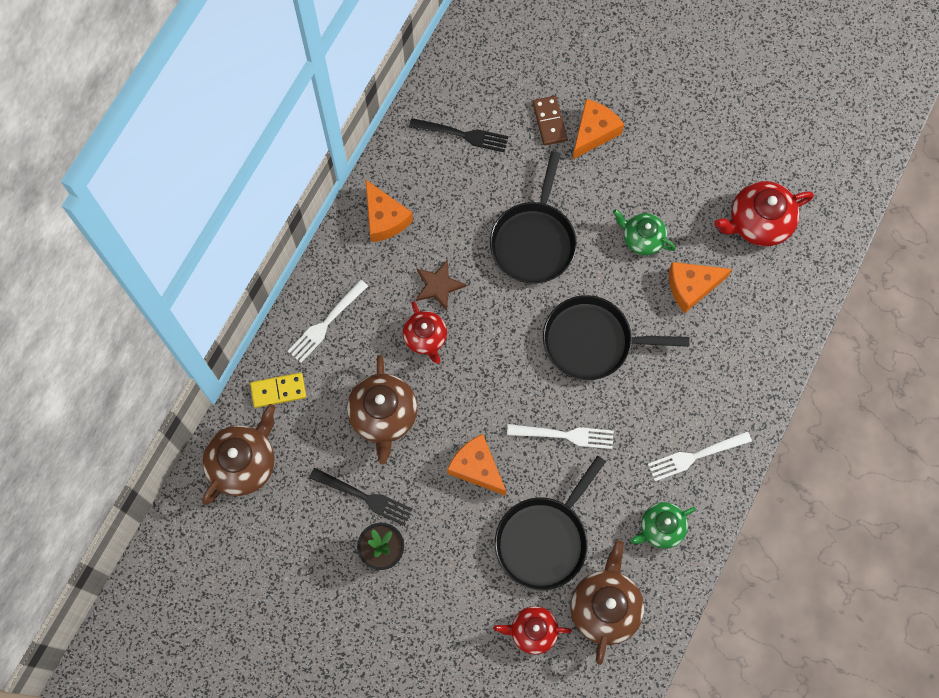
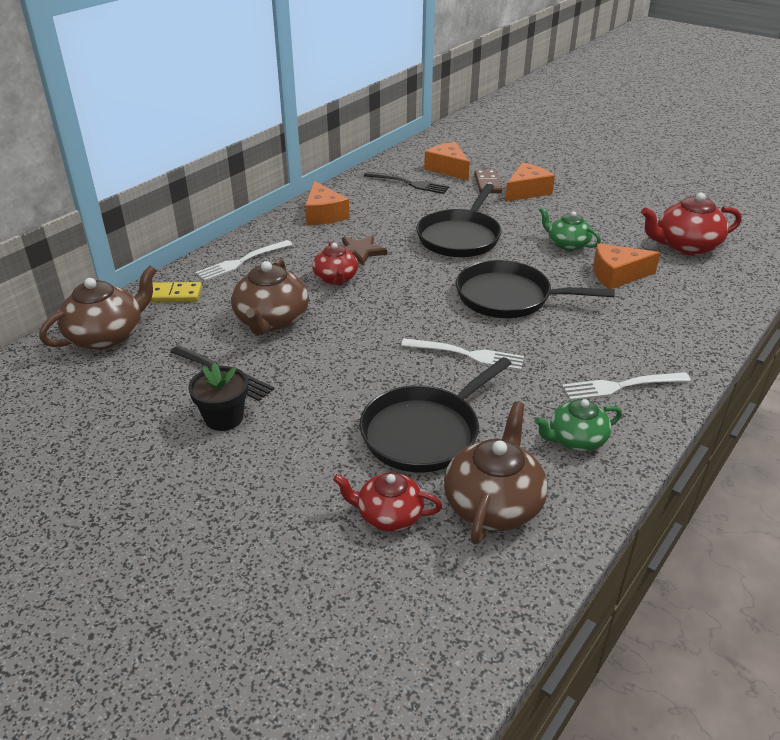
camera: 10 degrees right, 35 degrees down
(477, 467) = (360, 367): orange cheese -> orange cheese (448, 169)

